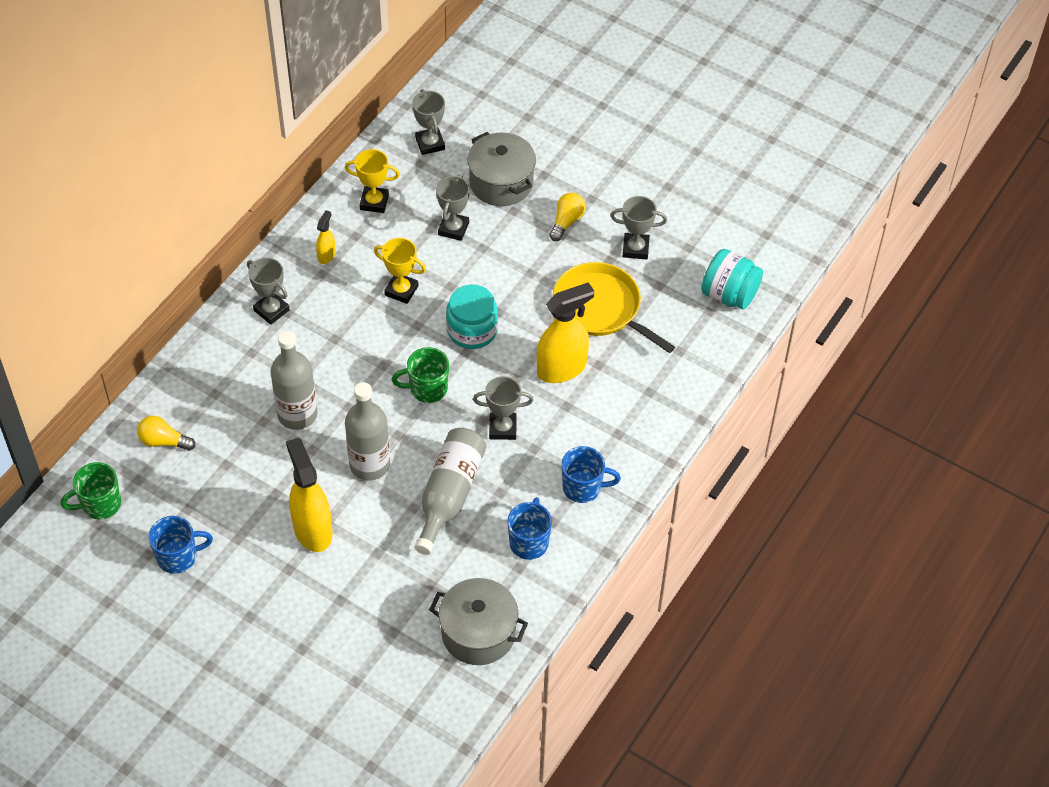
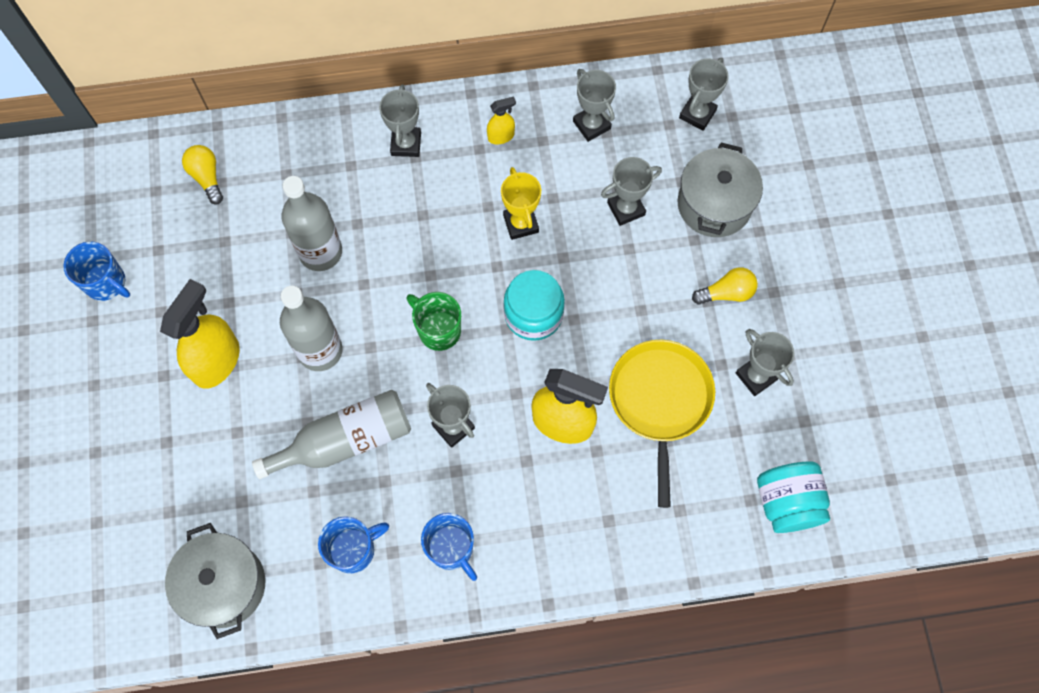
camera: 50 degrees right, 15 degrees up
(100, 504) = (108, 184): green mug -> none
(374, 202) = (591, 125): yellow trophy -> grey trophy

